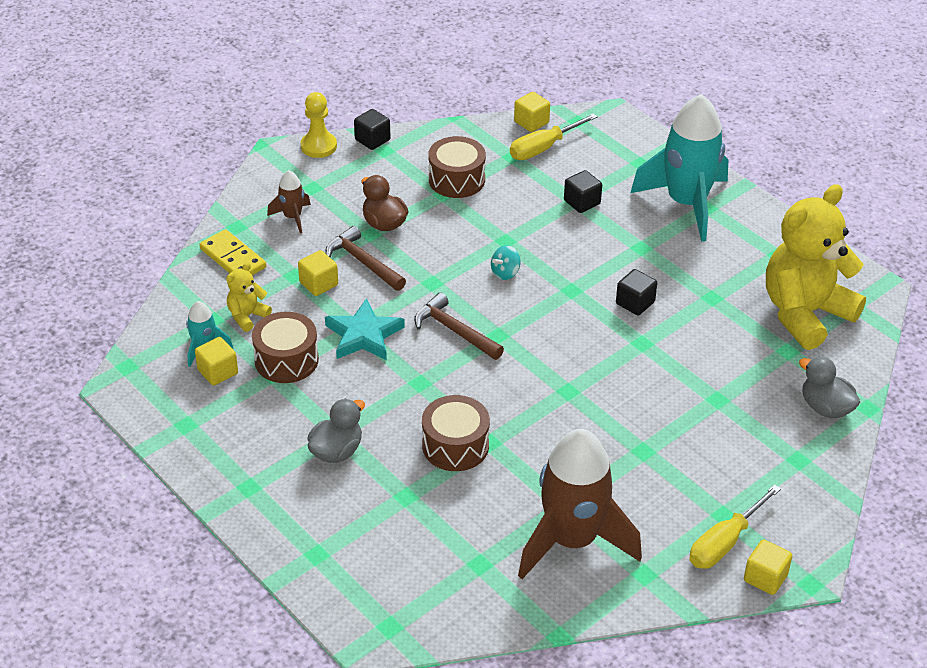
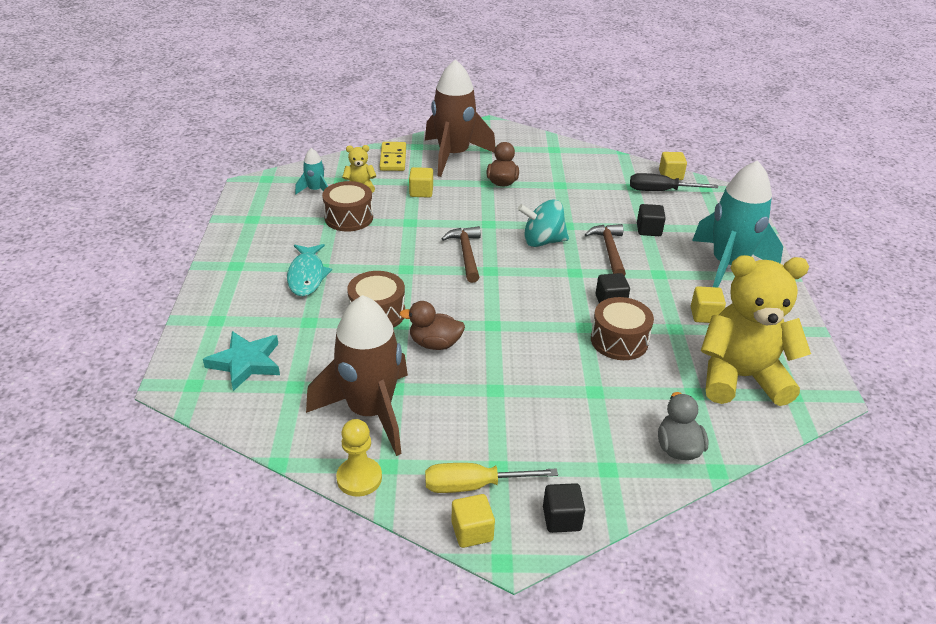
camera: 40 degrees right, 5 degrees down
(218, 372) = (305, 204): yellow cube -> yellow cube (705, 315)
(292, 217) = (453, 156): brown rocket -> brown rocket, size x2.25
(318, 146) = (517, 131): yellow pawn -> yellow pawn (359, 478)
(336, 451) = (307, 276): grey duck -> turquoise fish
(363, 262) = (462, 194): brown hammer -> brown hammer (609, 251)
(363, 335) = (409, 228): turquoise star -> turquoise star (246, 363)
(372, 140) = (553, 141): black cube -> black cube (561, 518)
(456, 179) = (579, 181): brown drum -> brown drum (619, 340)
(505, 273) = (542, 241): turquoise spinning top -> turquoise spinning top, size x1.85
(543, 148) = (661, 191): yellow screwdriver -> black screwdriver
(543, 442) = (435, 344): none -> brown duck

